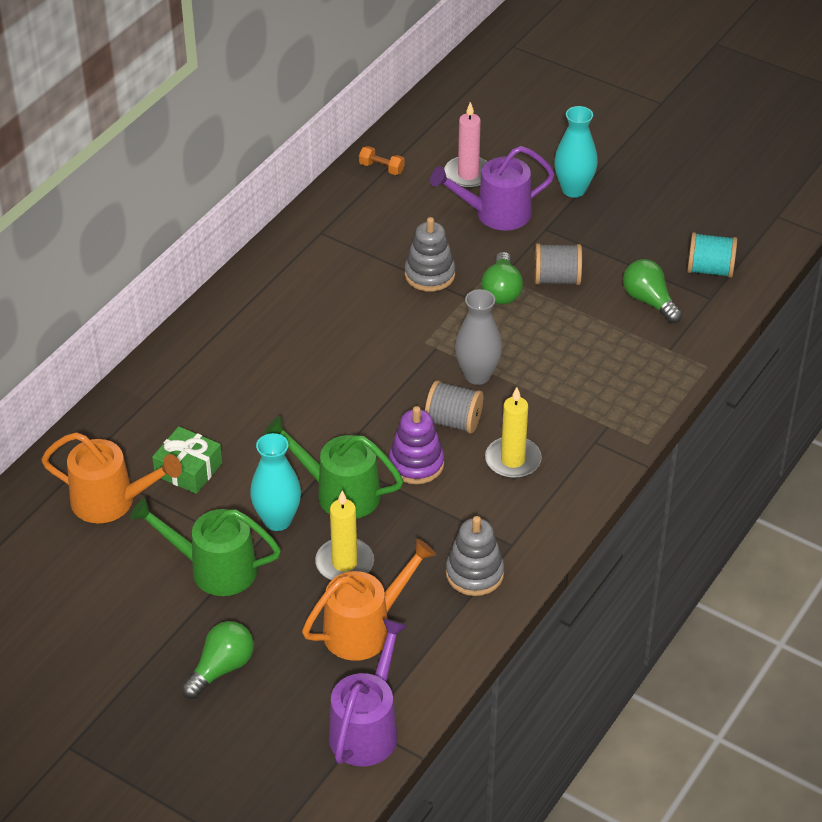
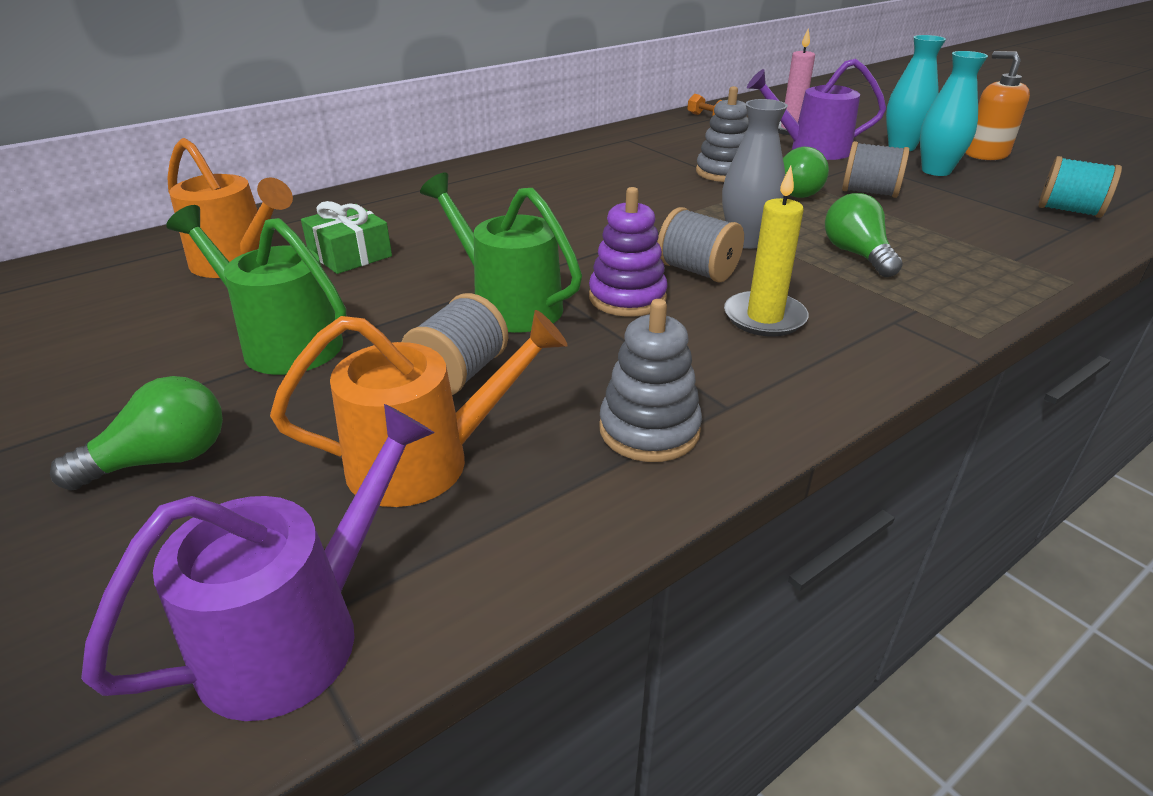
camera: 20 degrees right, 10 degrees down
(277, 520) = (408, 314): turquoise vase -> turquoise vase (936, 171)
(344, 563) = (458, 374): yellow candle -> grey spool
(646, 186) = (986, 154): none -> orange soap dispenser
(649, 301) = (986, 221): green light bulb -> green light bulb (856, 254)

